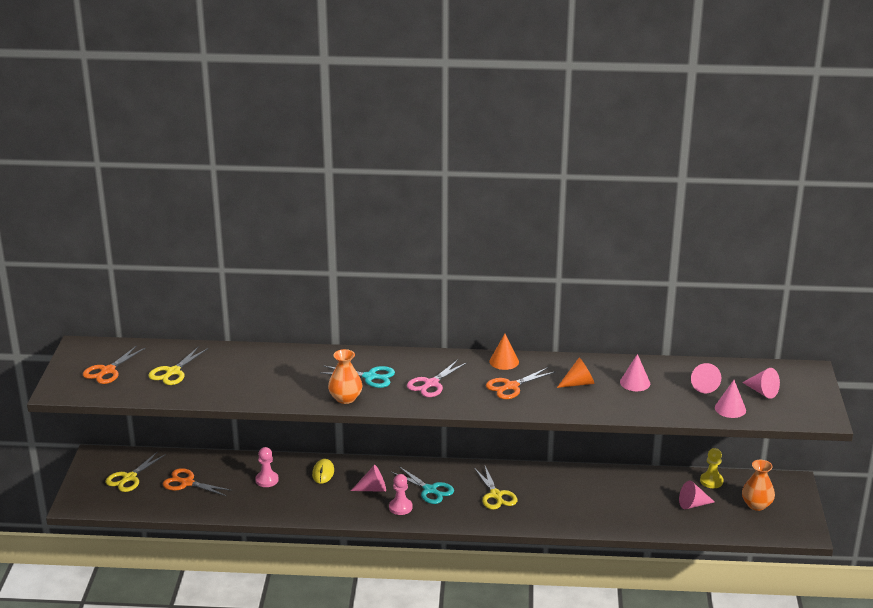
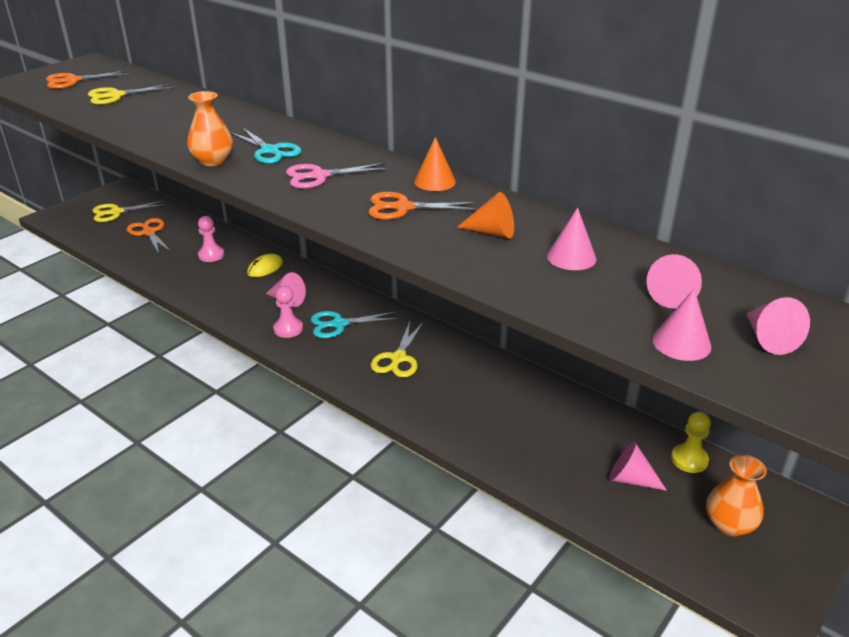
camera: 35 degrees right, 5 degrees up
(430, 490) = (338, 324): turquoise scissors -> turquoise scissors turned 90 degrees clockwise

